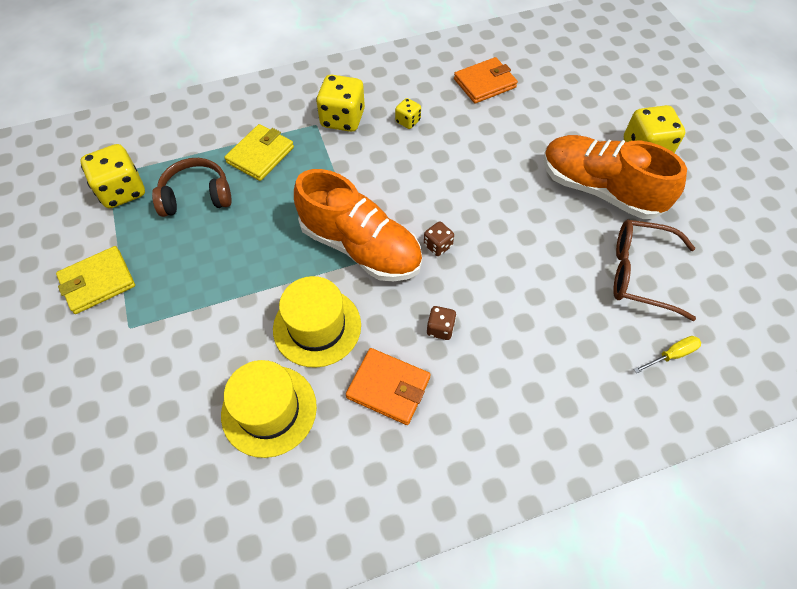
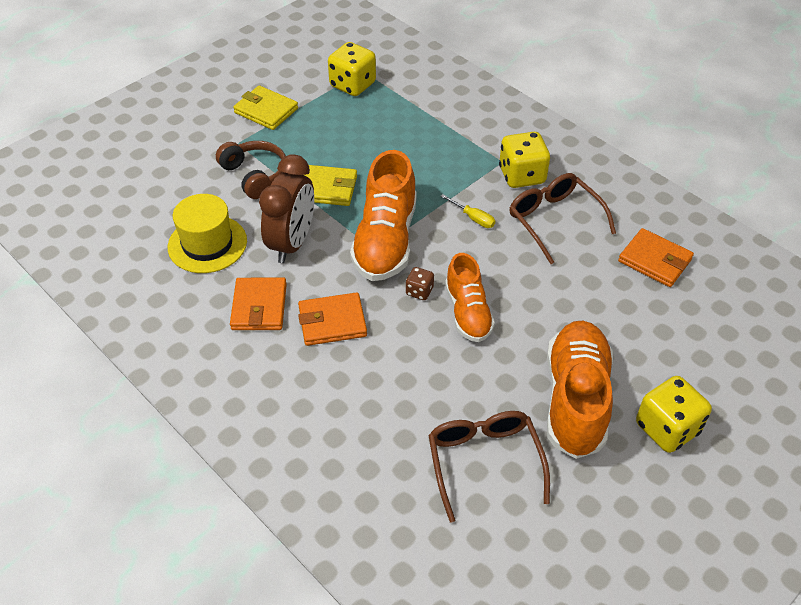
camera: 65 degrees right, 10 degrees down
(196, 196) = (374, 125): brown headphones -> brown headphones (255, 175)
(260, 155) = (441, 142): yellow wallet -> yellow wallet (327, 188)
(317, 327) = (292, 243): yellow hat -> brown clock
(408, 121) = (554, 220): yellow dice -> brown glasses
(440, 329) = (332, 322): brown dice -> orange wallet
(479, 221) = (468, 312): none -> orange shoe
(671, 355) = (398, 511): yellow screwdriver -> yellow screwdriver (473, 218)

